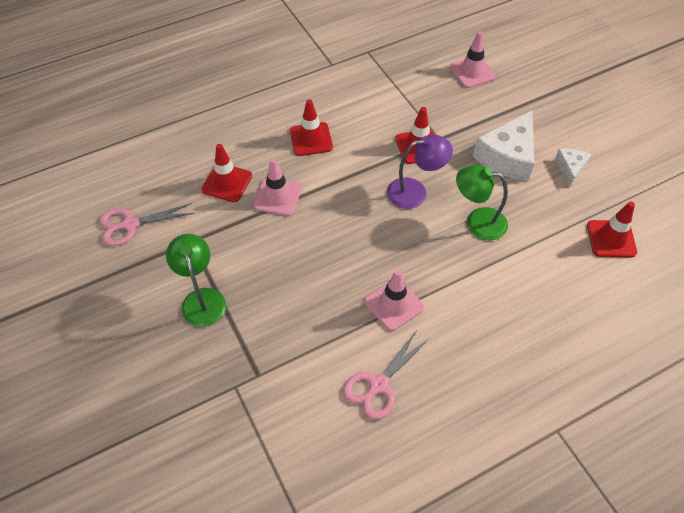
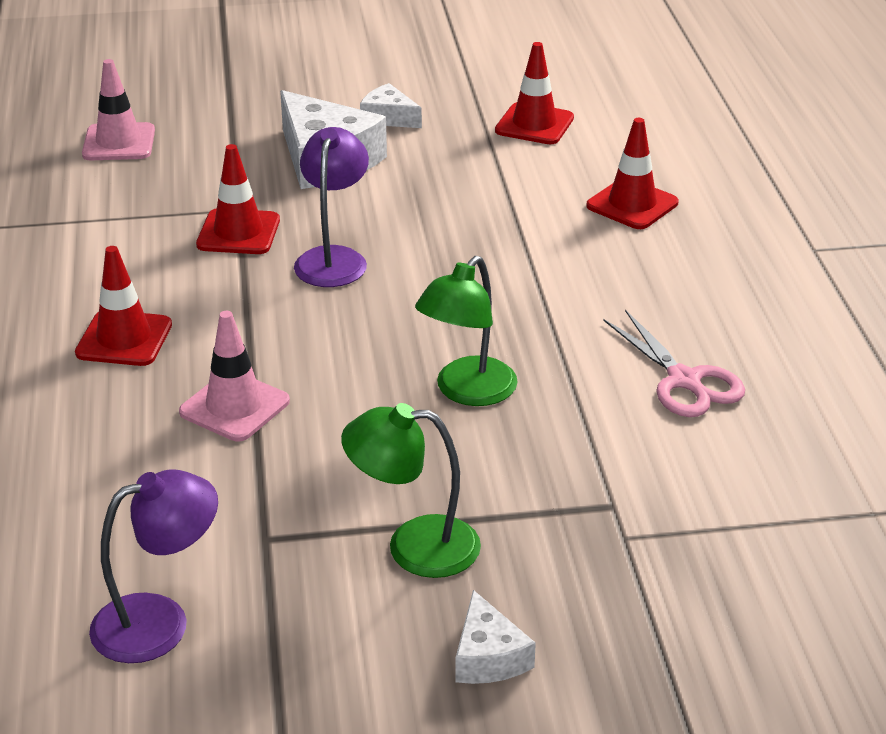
camera: 70 degrees left, 20 degrees down
(130, 224) = (159, 621): pink scissors -> purple lamp
(136, 350) = (488, 656): none -> white cheese
(227, 183) = (149, 464): red traffic cone -> red traffic cone (632, 204)
(394, 304) = (544, 332): pink traffic cone -> none
(477, 222) = (435, 218): green lamp -> green lamp (467, 392)

